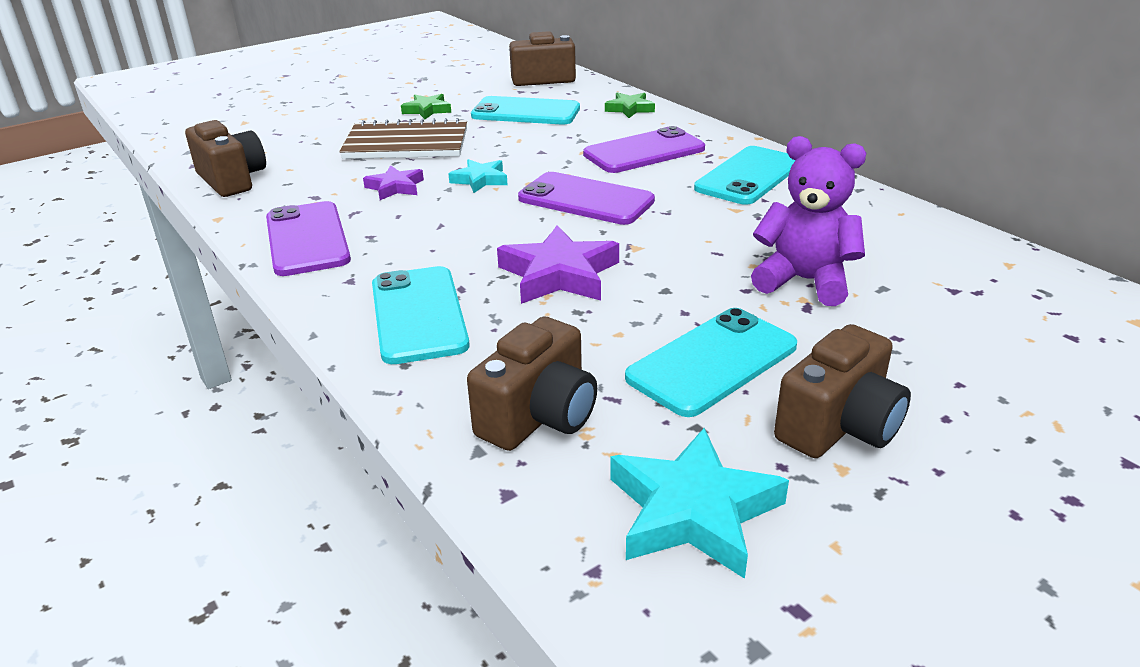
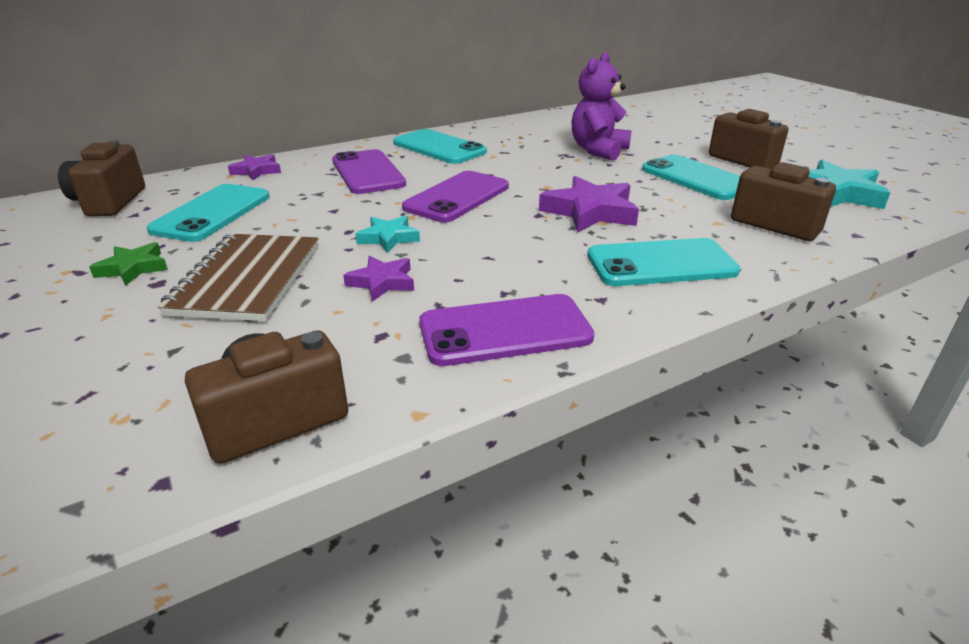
camera: 85 degrees left, 0 degrees up
(629, 109) = (257, 171): green star -> purple star

